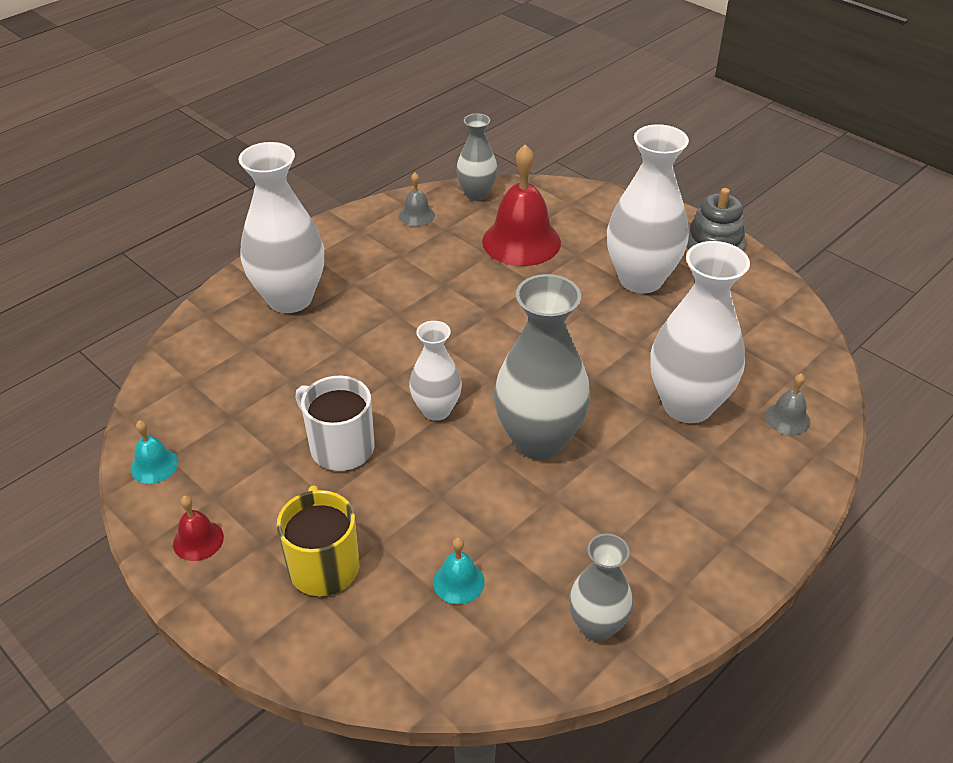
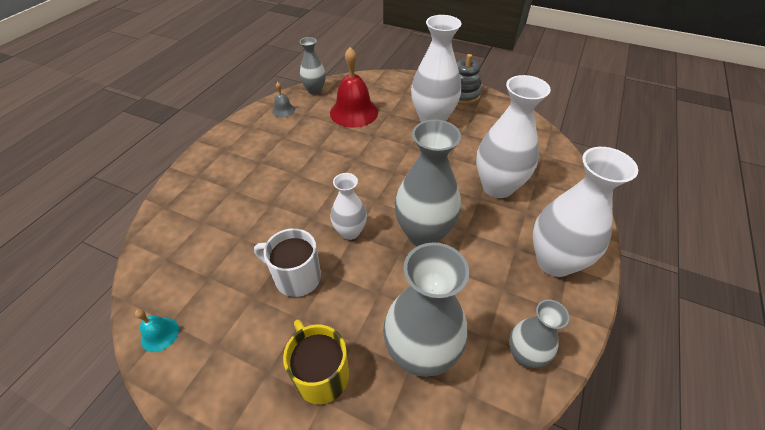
camera: 20 degrees left, 5 degrees up
(198, 540) = (216, 386): red bell -> none
(290, 298) = (220, 181): white vase -> white vase (554, 261)
(458, 582) = (420, 353): turquoise bell -> grey vase
(787, 418) = (554, 180): grey bell -> none

